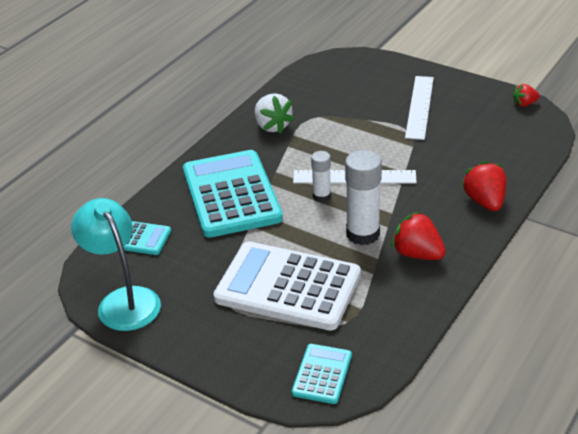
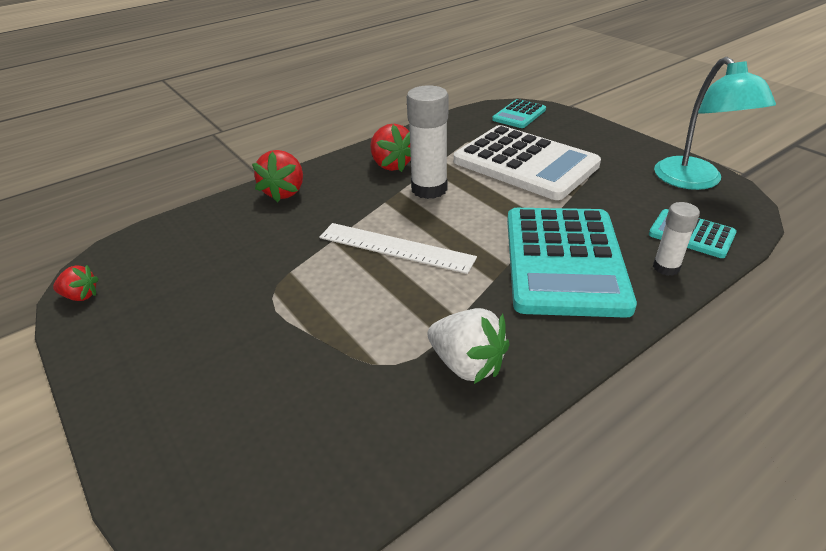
camera: 160 degrees left, 0 degrees up
(272, 126) = (467, 364): white strawberry -> white strawberry turned 135 degrees clockwise
(321, 196) = (449, 234): white glue stick -> white glue stick (666, 267)
(419, 107) = (214, 334): white ruler -> none

